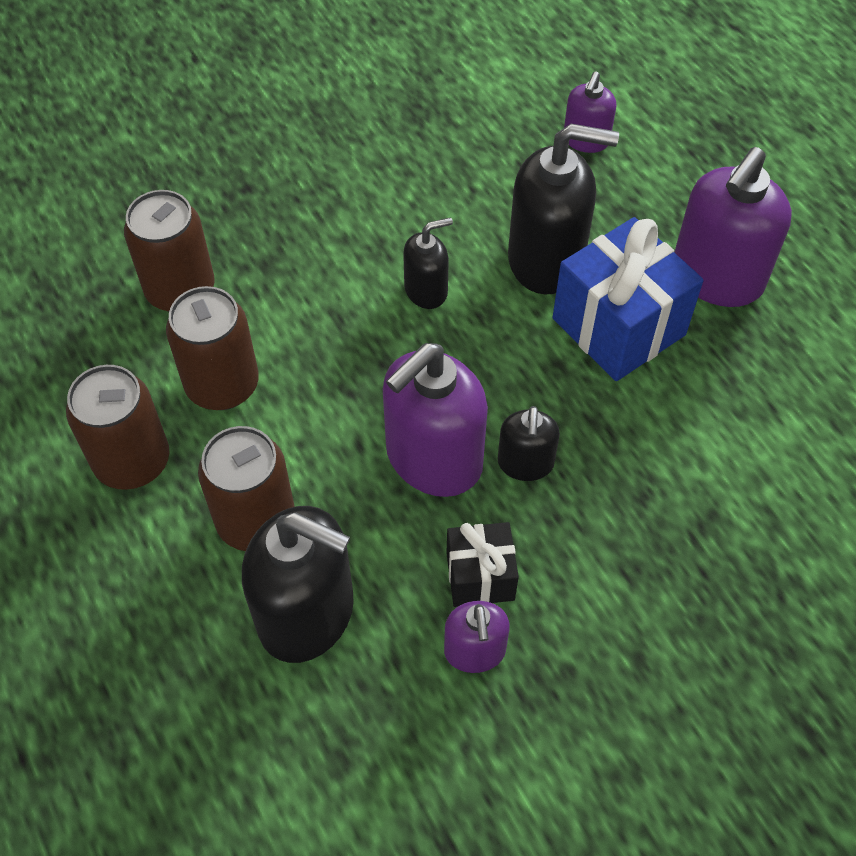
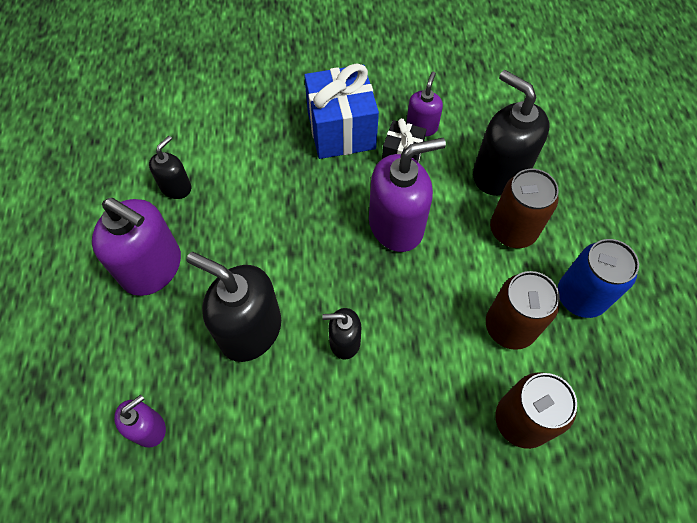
camera: 155 degrees left, 5 degrees up
(132, 461) = (580, 296): brown can -> blue can
(525, 463) = (346, 202): black soap dispenser -> black soap dispenser (176, 187)
(618, 327) = (238, 260): blue gift -> blue gift (341, 130)
(716, 277) = (152, 268): purple soap dispenser -> purple soap dispenser turned 60 degrees clockwise

